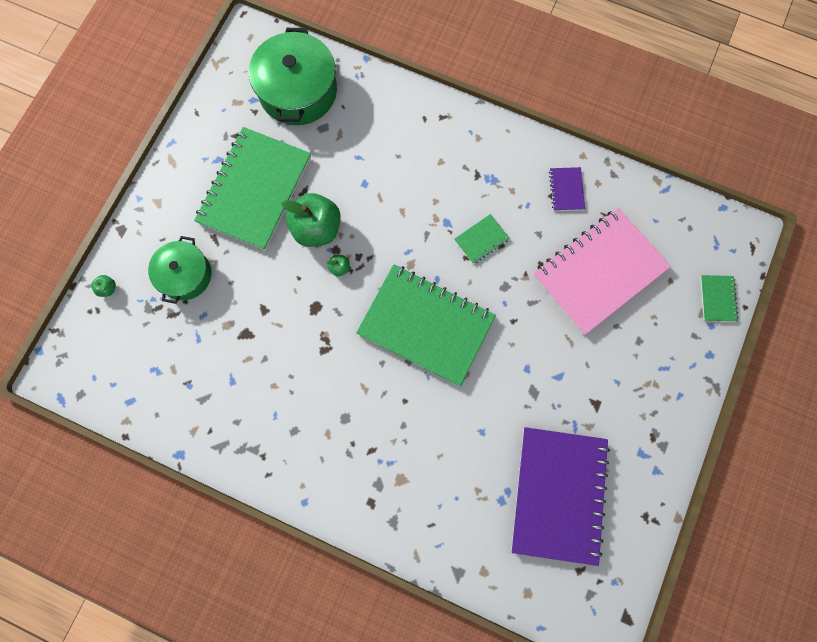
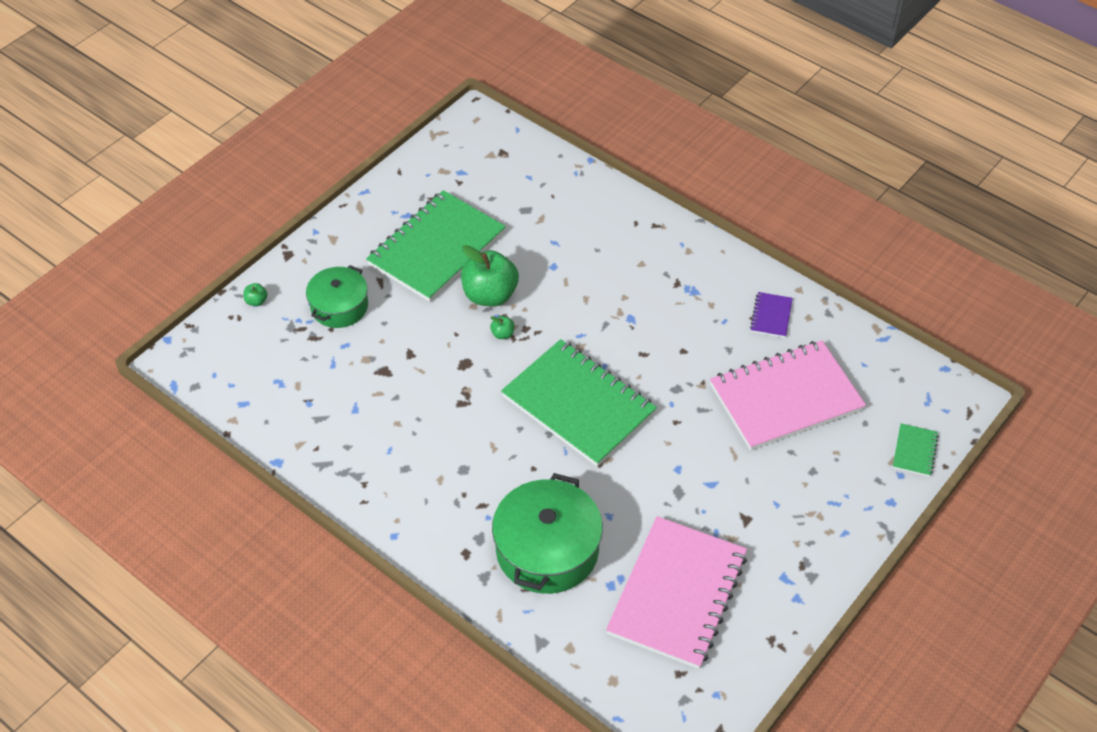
camera: 15 degrees right, 25 degrees down
(298, 91) = (510, 174): green pot -> green pot (547, 550)
(481, 239) = (663, 341): green notebook -> none
(558, 494) = (677, 594): purple notebook -> pink notebook

